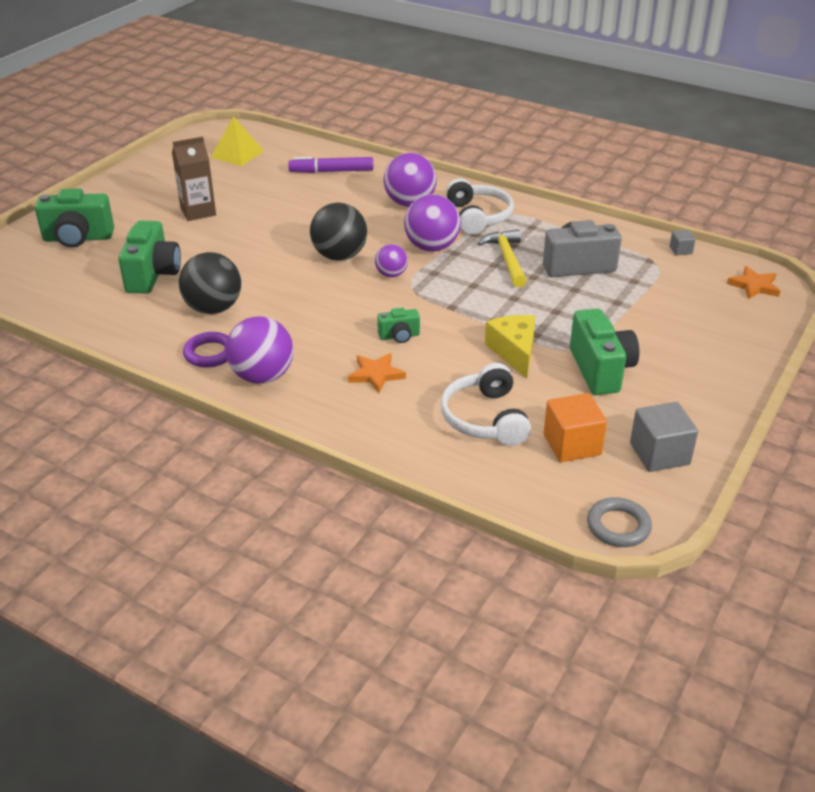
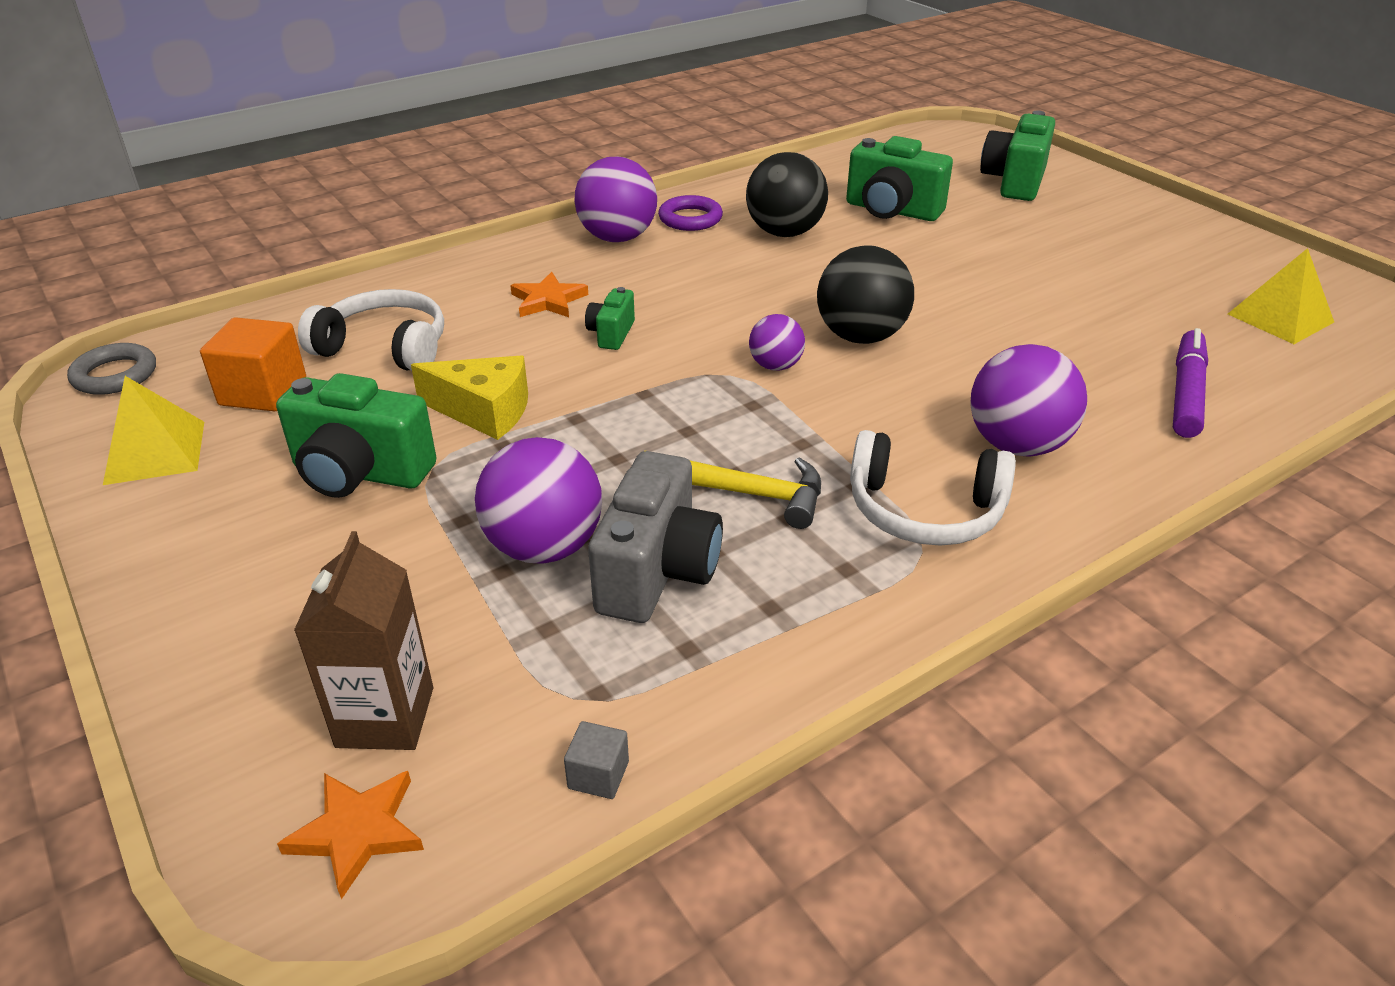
camera: 115 degrees right, 0 degrees up
(198, 211) = (1061, 258): brown carton -> brown carton (385, 717)
(431, 247) = (836, 424): purple ball -> purple ball (544, 547)
(659, 454) = (155, 452): grey cube -> yellow pyramid

